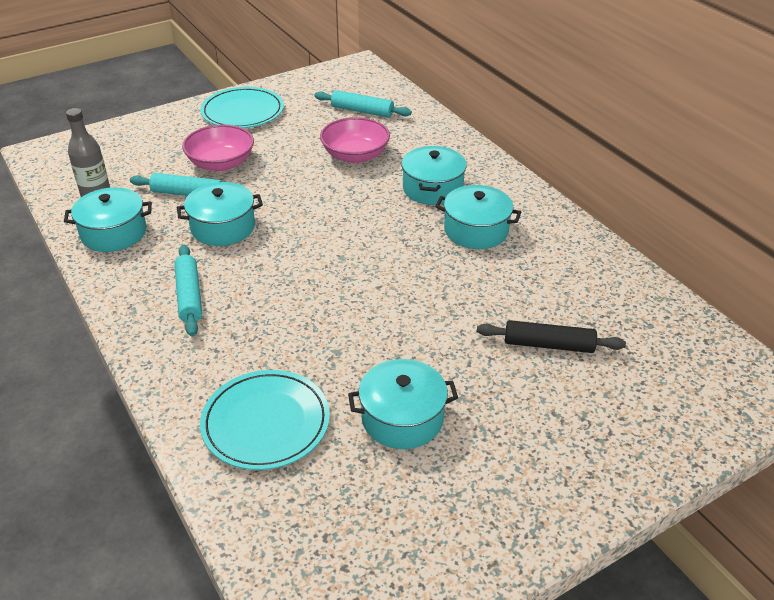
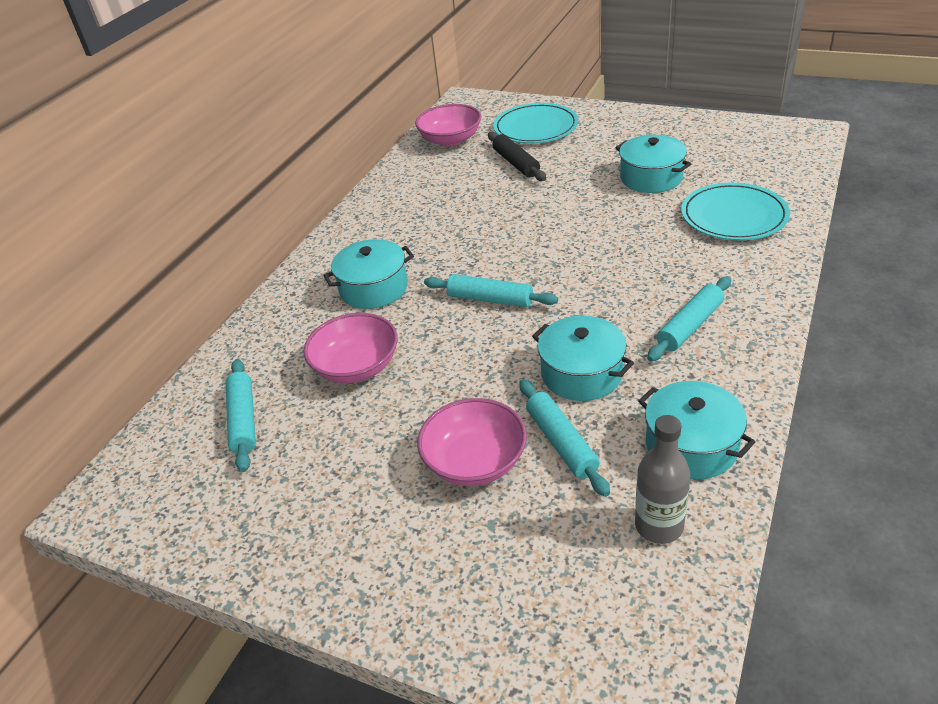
camera: 120 degrees left, 0 degrees up
(242, 112) = (330, 537): turquoise plate -> turquoise plate (535, 127)
(348, 228) = (490, 299): none -> turquoise rolling pin
(476, 230) = (417, 239): turquoise pot -> none
(659, 328) = (450, 140): none -> pink bowl

